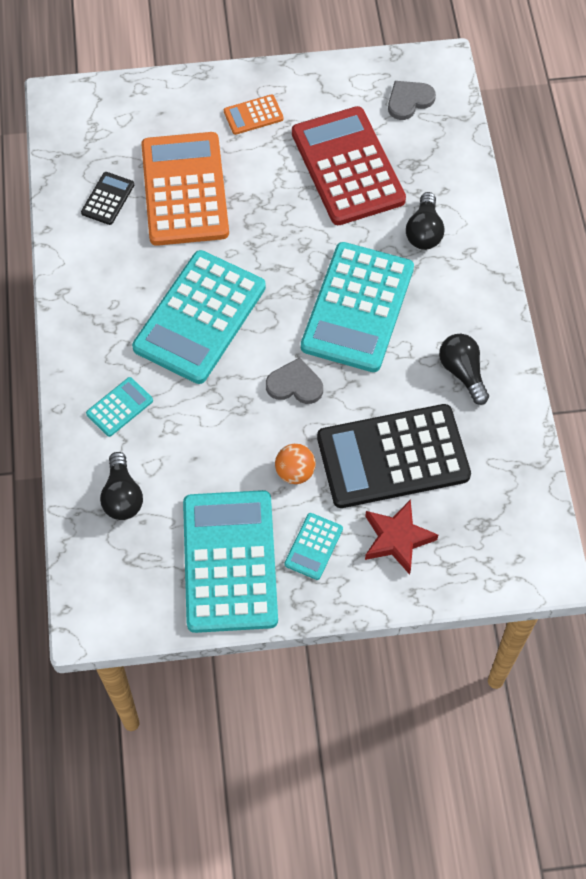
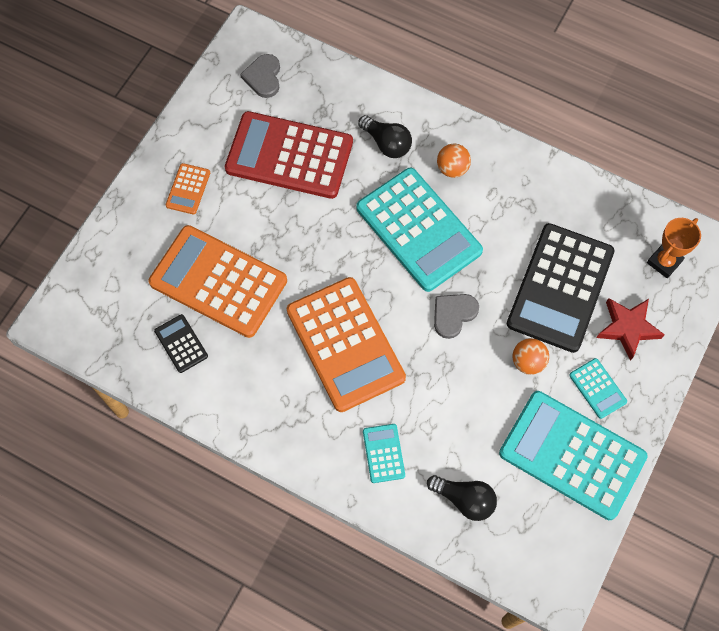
camera: 55 degrees left, 5 degrees up
(199, 317) = (345, 344): turquoise calculator -> orange calculator
(443, 298) = (452, 168): none -> orange ball
(462, 372) = (523, 197): black light bulb -> none
(495, 533) = (664, 262): none -> orange trophy

